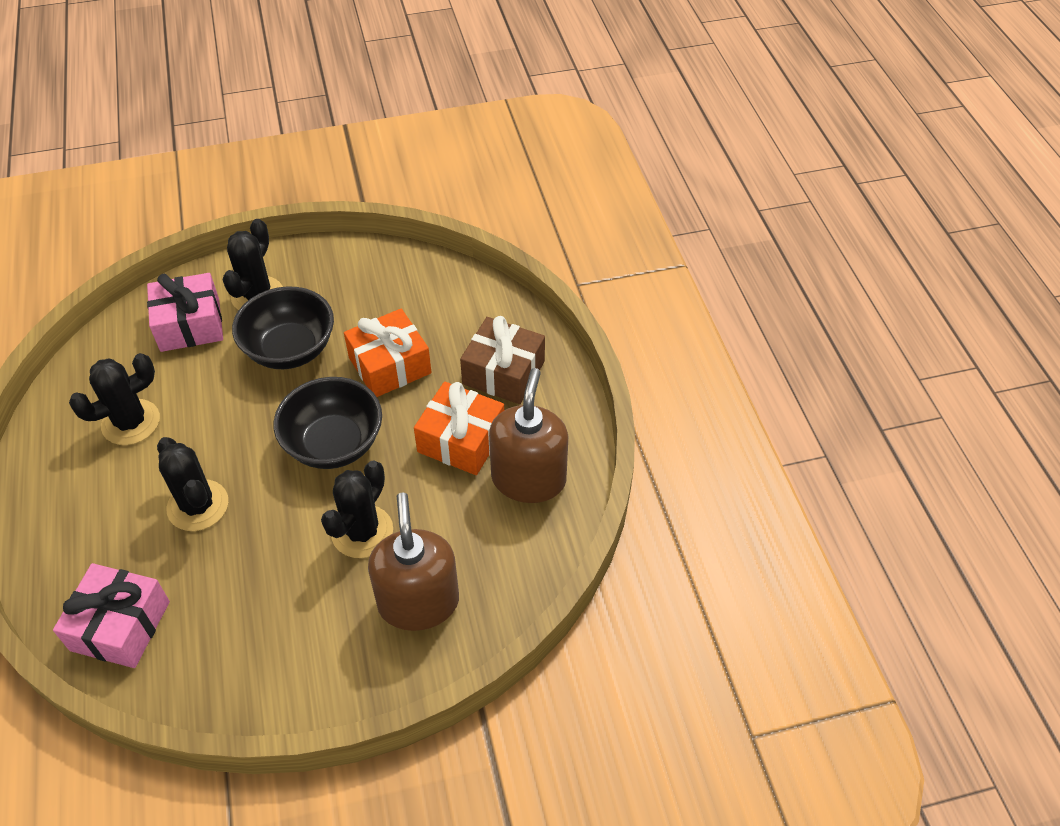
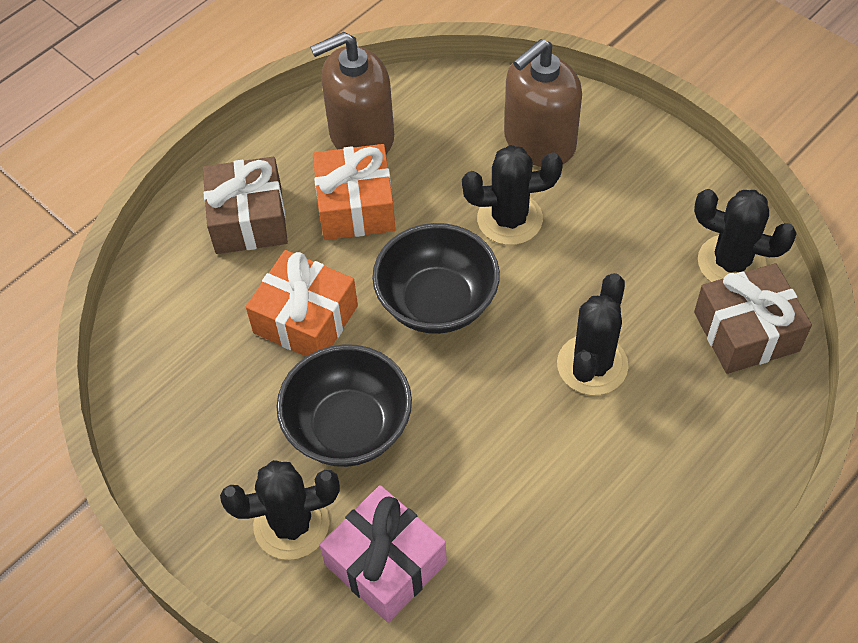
camera: 120 degrees left, 5 degrees up
(120, 626) = (746, 331): pink gift -> brown gift
(131, 422) = (556, 509): black cactus -> black cactus (731, 262)

